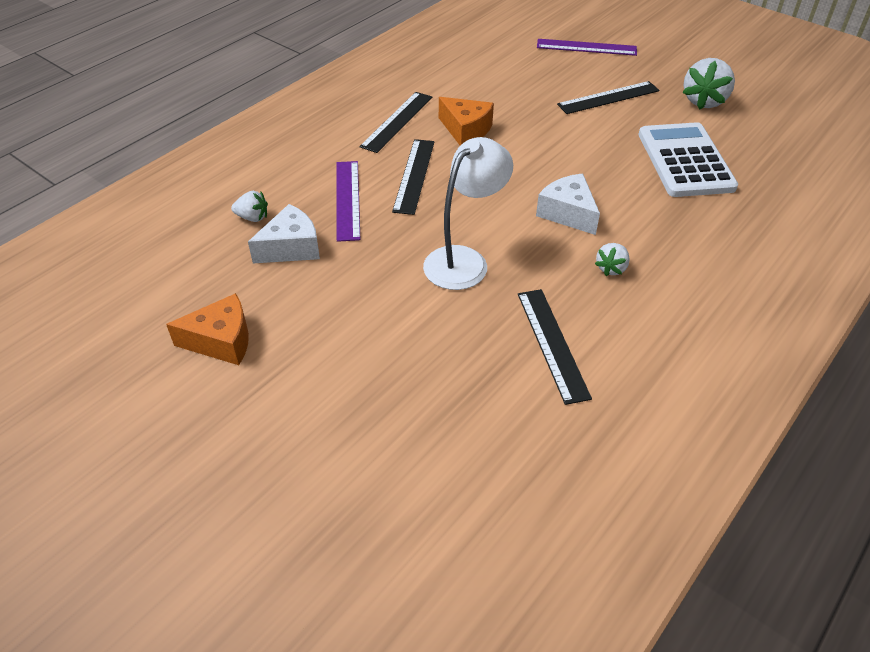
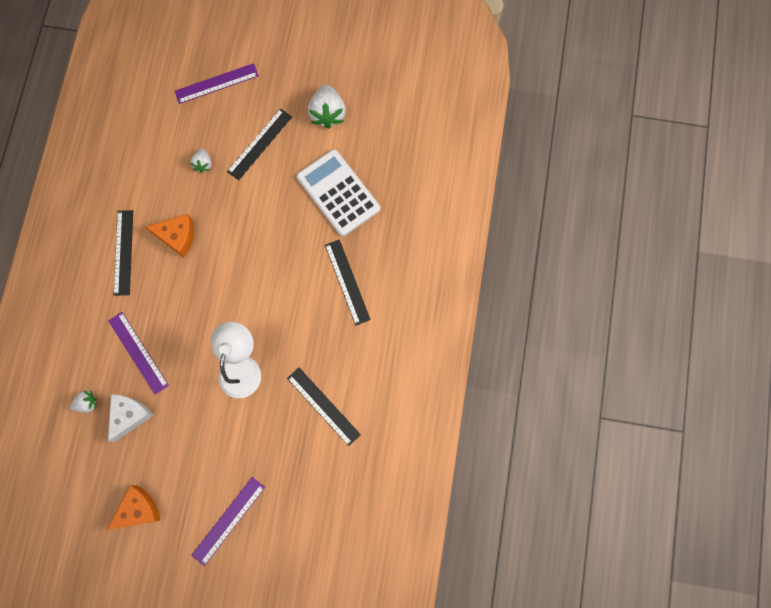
camera: 30 degrees left, 30 degrees up
(328, 410) = (228, 520): none -> purple ruler
(414, 175) = (168, 305): black ruler -> black ruler (347, 282)
(568, 213) = (285, 288): white cheese -> none
(611, 268) = (331, 325): white strawberry -> white strawberry (203, 164)

